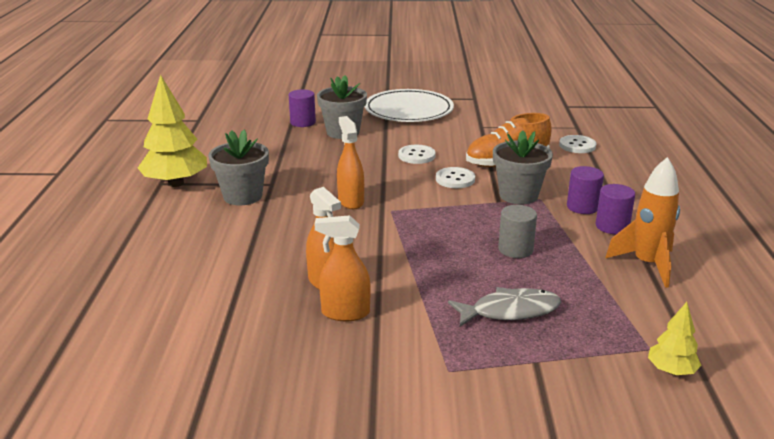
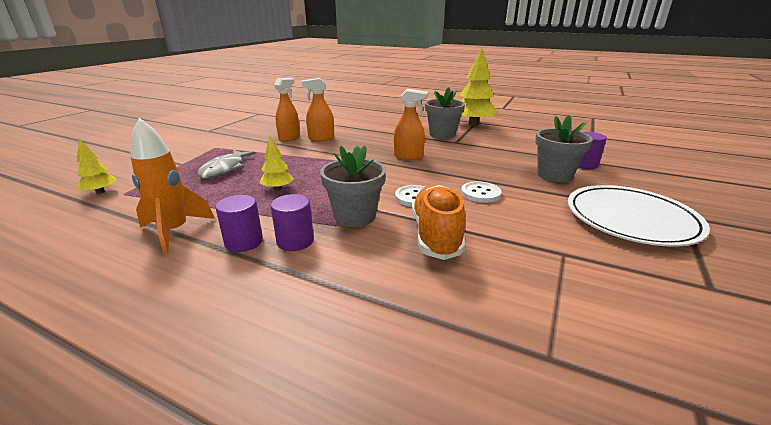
camera: 115 degrees right, 0 degrees up
(515, 249) = (277, 189): grey cylinder -> yellow tree
(577, 145) = (459, 315): white button -> none

